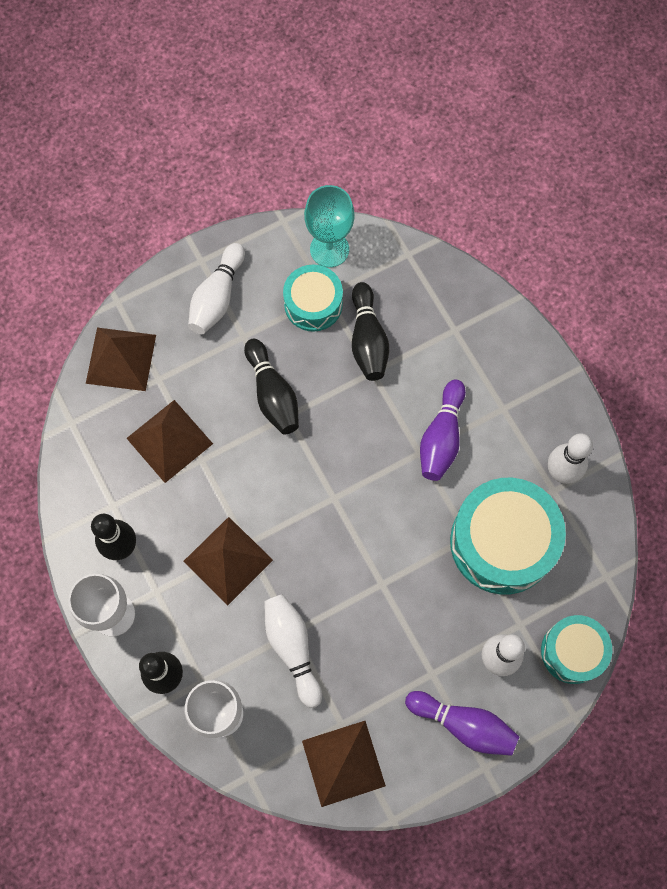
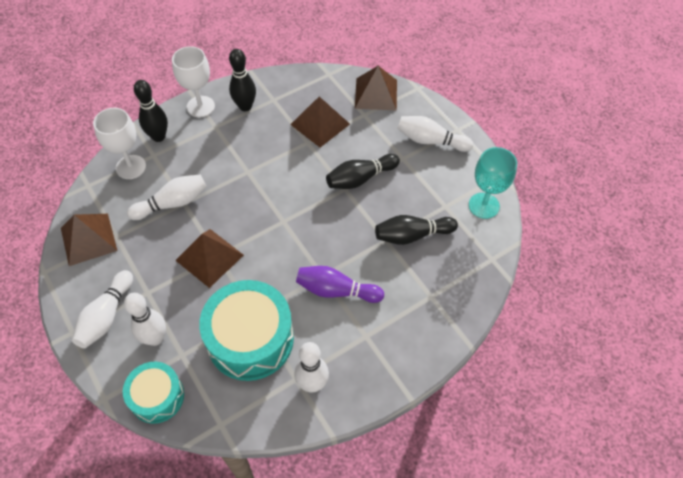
camera: 85 degrees right, 15 degrees down
(228, 560) = (236, 162): brown pyramid -> brown pyramid (209, 257)
(313, 304) = (436, 198): turquoise drum -> none
(463, 724) = (106, 316): purple bowling pin -> white bowling pin

